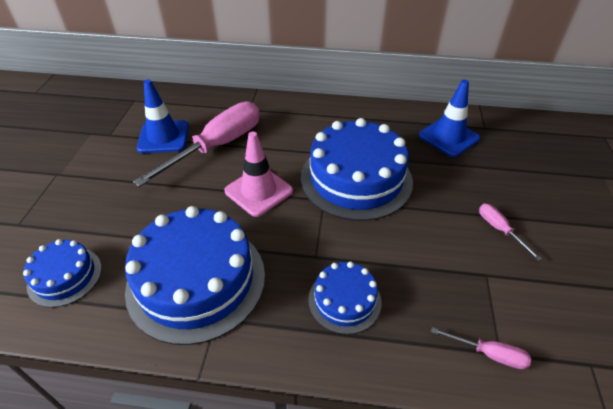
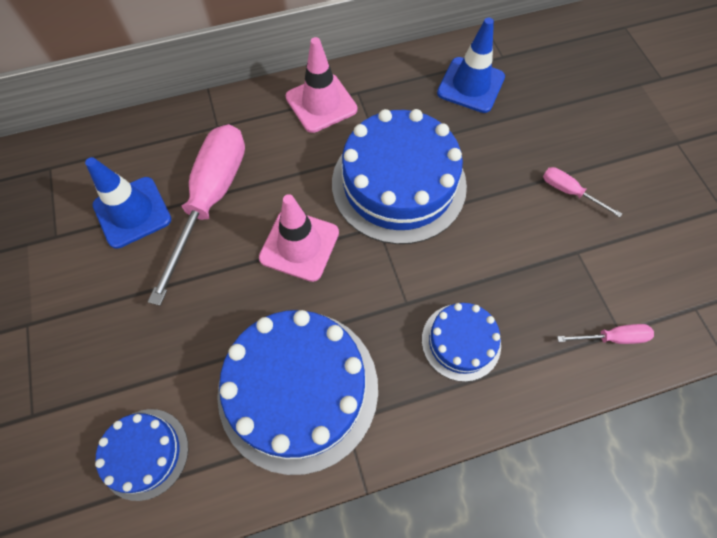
camera: 25 degrees left, 20 degrees up
(328, 116) = (321, 103): none -> pink traffic cone

